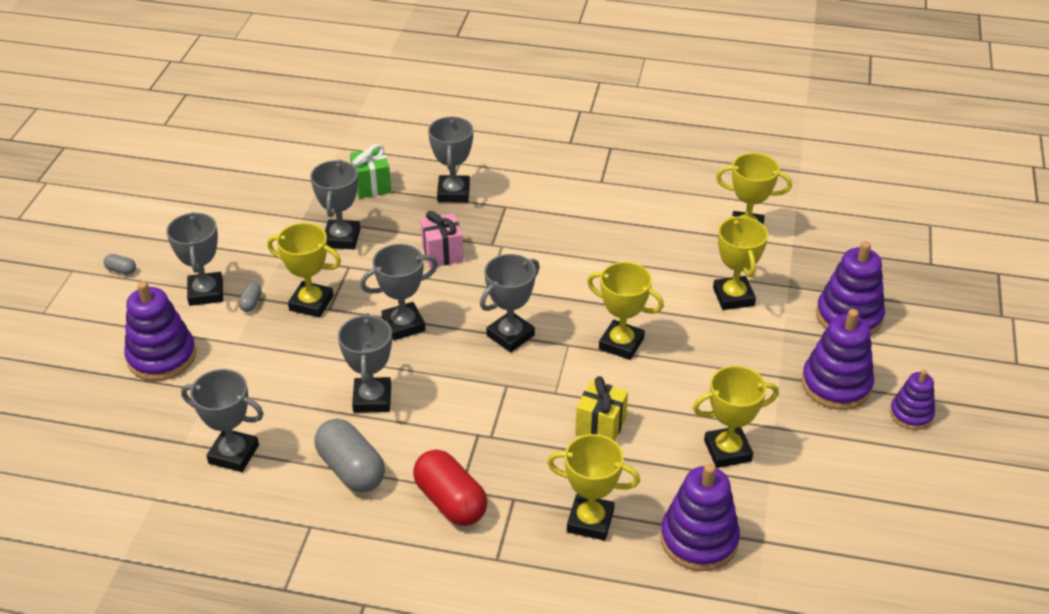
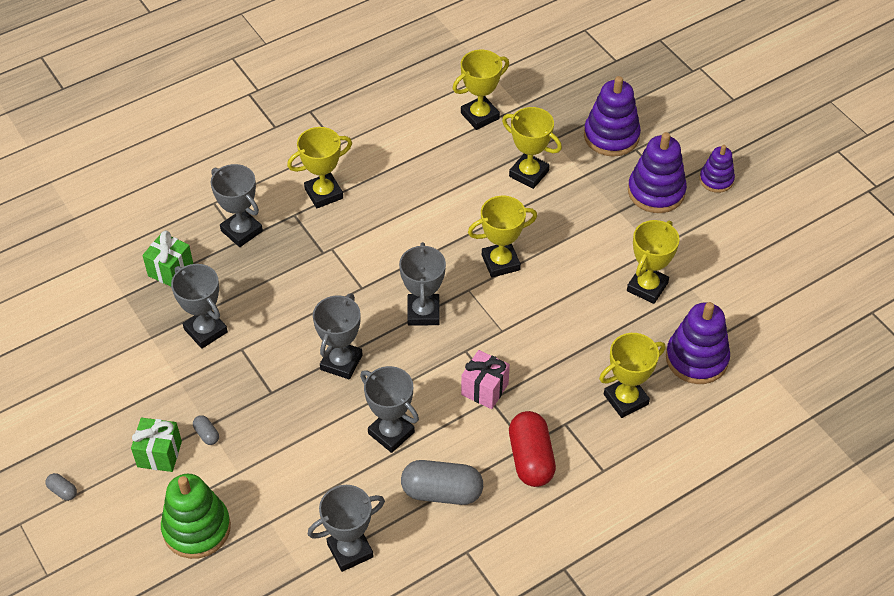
camera: 45 degrees left, 10 degrees up
(121, 270) = (63, 491): grey capsule -> grey capsule turned 60 degrees clockwise
(162, 357) = (197, 528): purple stacking toy -> green stacking toy
(206, 293) = (159, 454): grey trophy -> green gift
(311, 303) = (252, 398): yellow trophy -> yellow trophy (324, 193)
(442, 254) = (297, 286): pink gift -> pink gift (484, 389)
(450, 501) = (531, 458): red capsule -> red capsule turned 75 degrees clockwise
(600, 426) = (557, 331): yellow gift -> none

